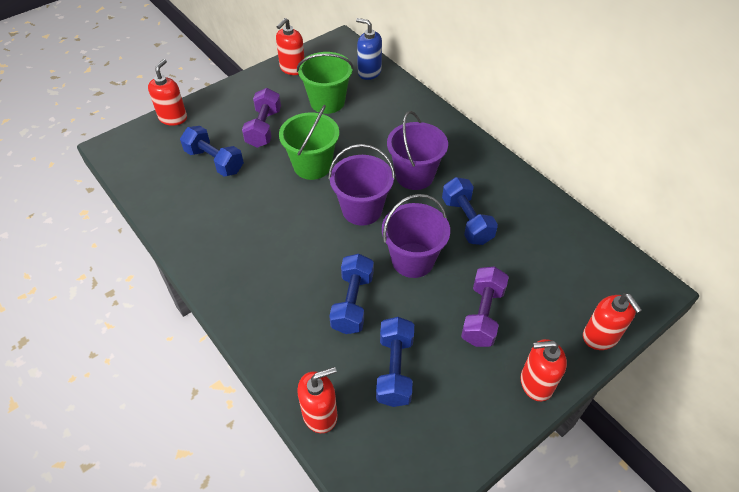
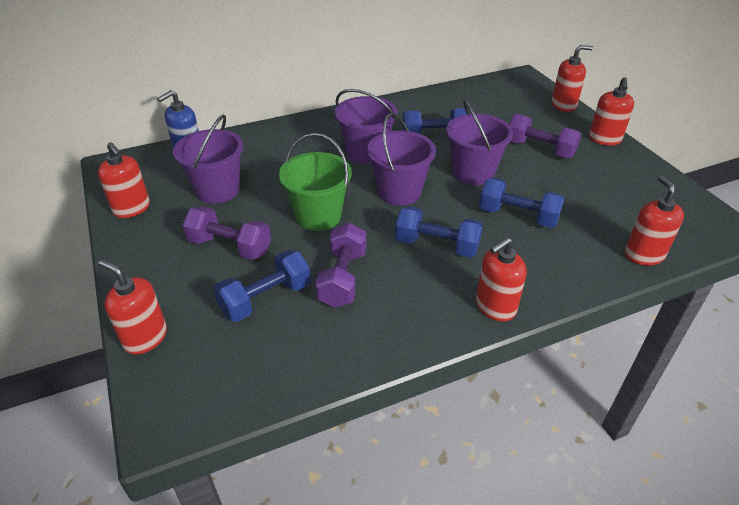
camera: 75 degrees left, 10 degrees down
(227, 295) = (495, 307): none -> red soap dispenser
(243, 196) = (342, 278): none -> purple dumbbell
(327, 102) = (217, 190): green bucket -> purple bucket
(395, 369) = (593, 203): blue dumbbell -> blue dumbbell (437, 245)

